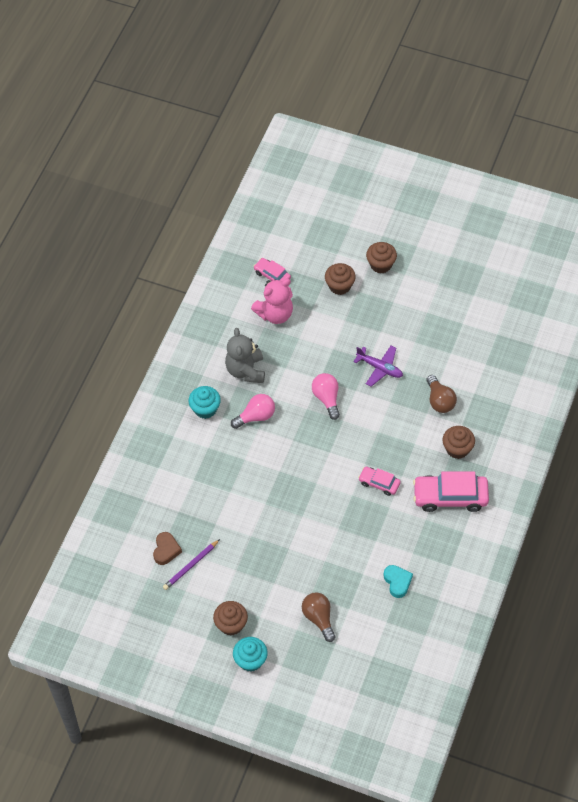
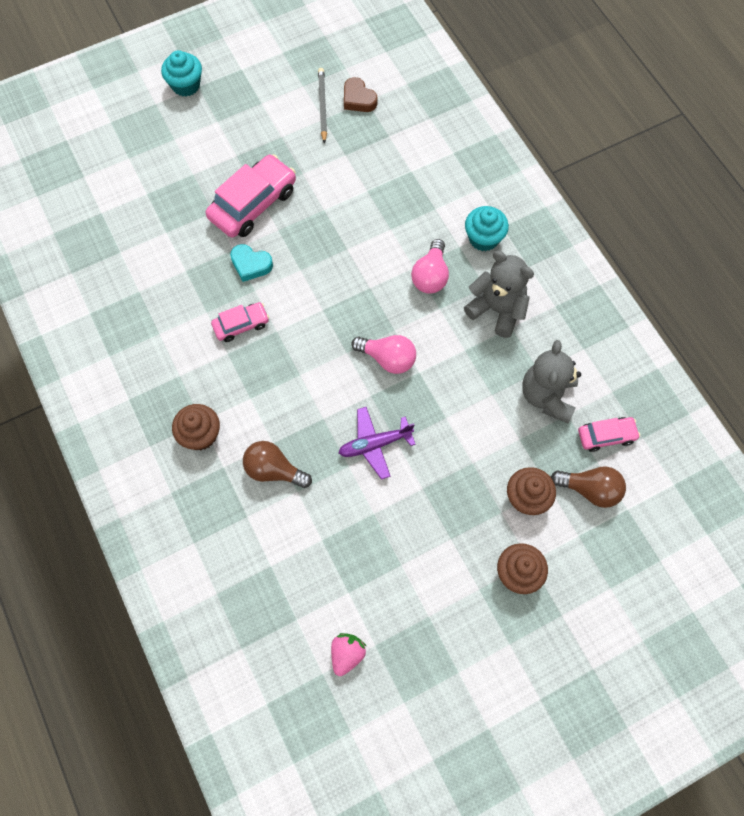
camera: 130 degrees right, 10 degrees up
(191, 566) = (322, 106): purple pencil -> grey pencil
(231, 624) = (234, 95): brown cupcake -> none
(275, 314) = (547, 396): pink teddy bear -> grey teddy bear
(319, 618) = (164, 163): brown light bulb -> brown light bulb (590, 489)
(397, 582) = (126, 253): turquoise heart -> turquoise heart (251, 264)
(450, 497) = (157, 377): pink car -> pink car (253, 204)
(489, 302) = (347, 654): none -> pink strawberry

